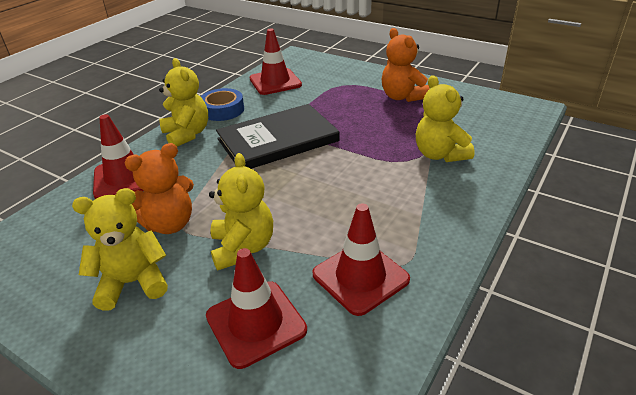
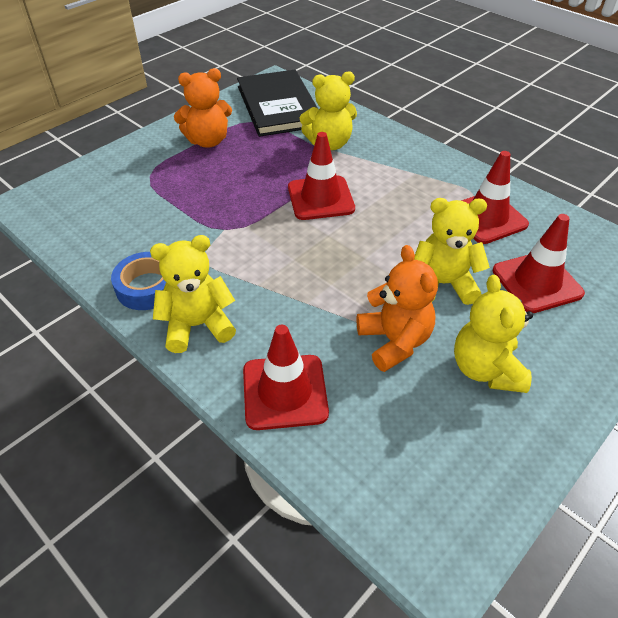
camera: 80 degrees left, 10 degrees up
(275, 82) = (97, 230): red traffic cone -> red traffic cone (320, 198)
(278, 140) = (254, 242): black book -> black book (278, 106)

